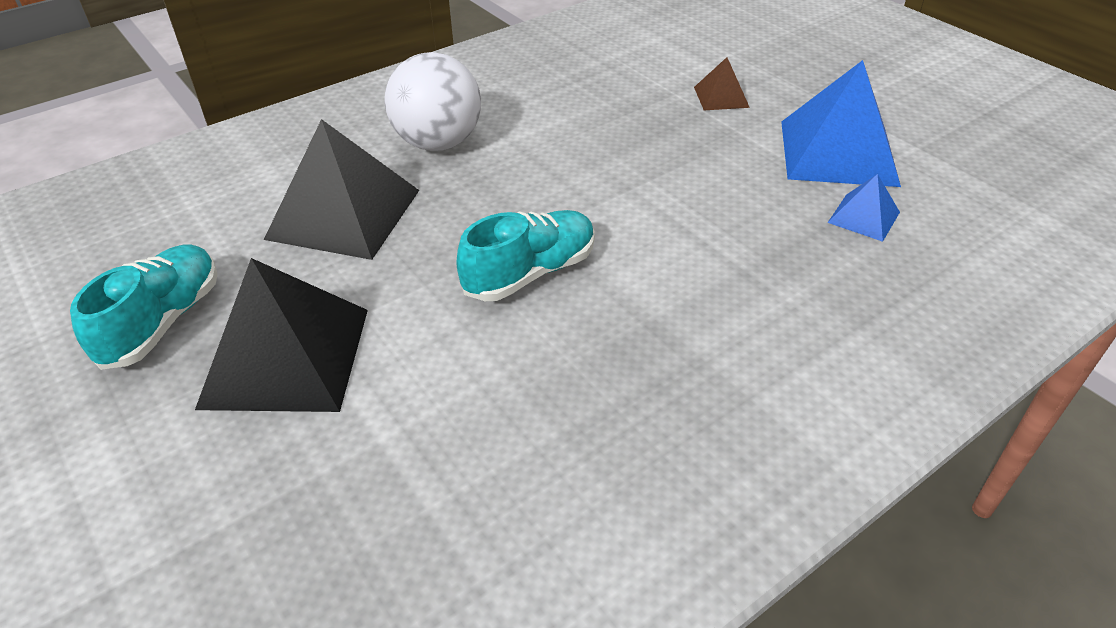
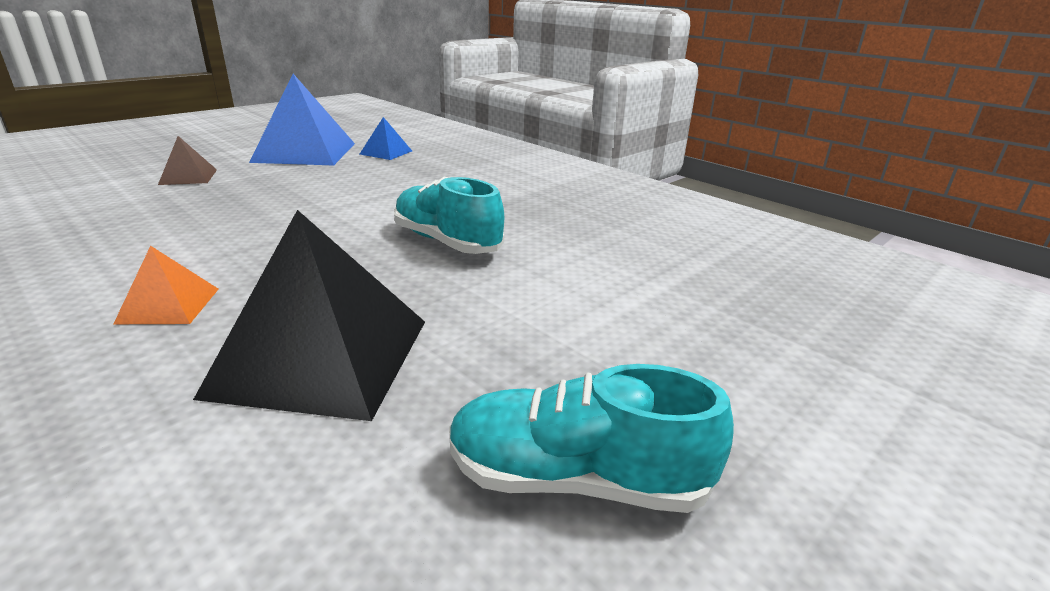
camera: 100 degrees left, 15 degrees down
(285, 357) = (597, 351): black pyramid -> none
(438, 143) = (169, 305): white ball -> orange pyramid

